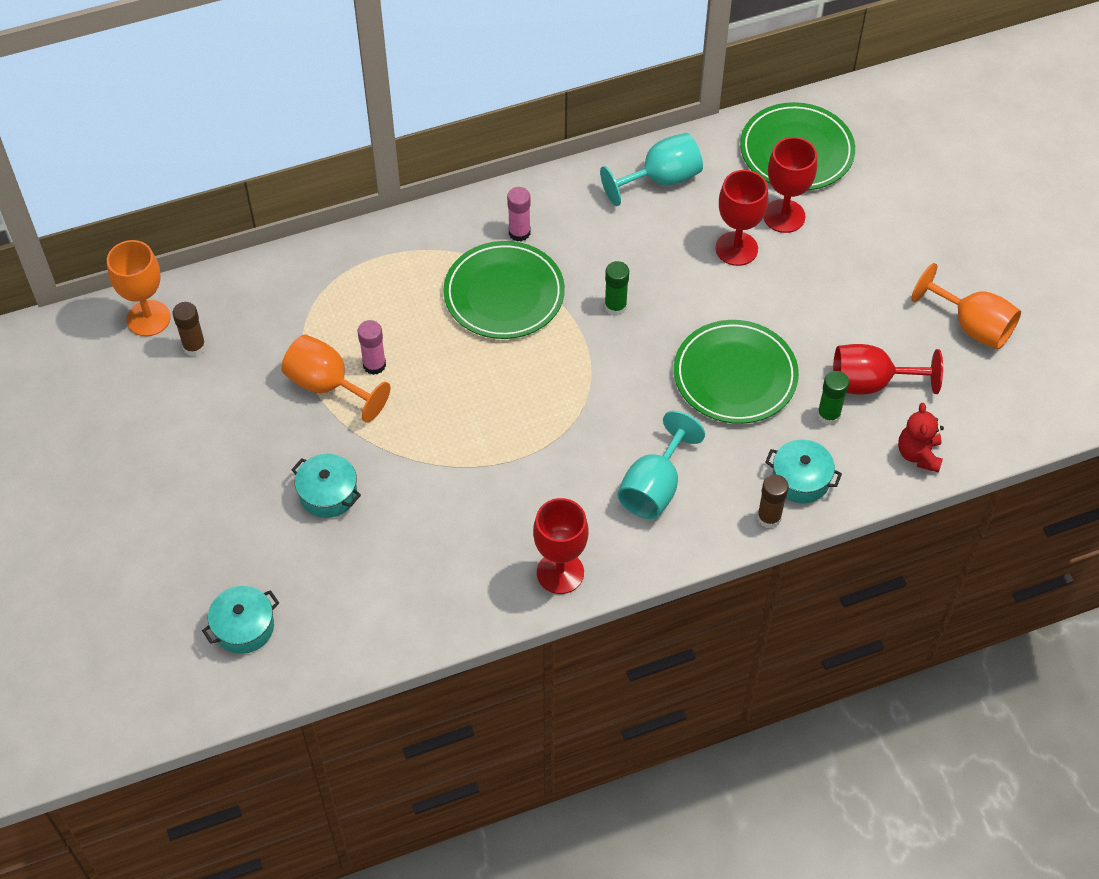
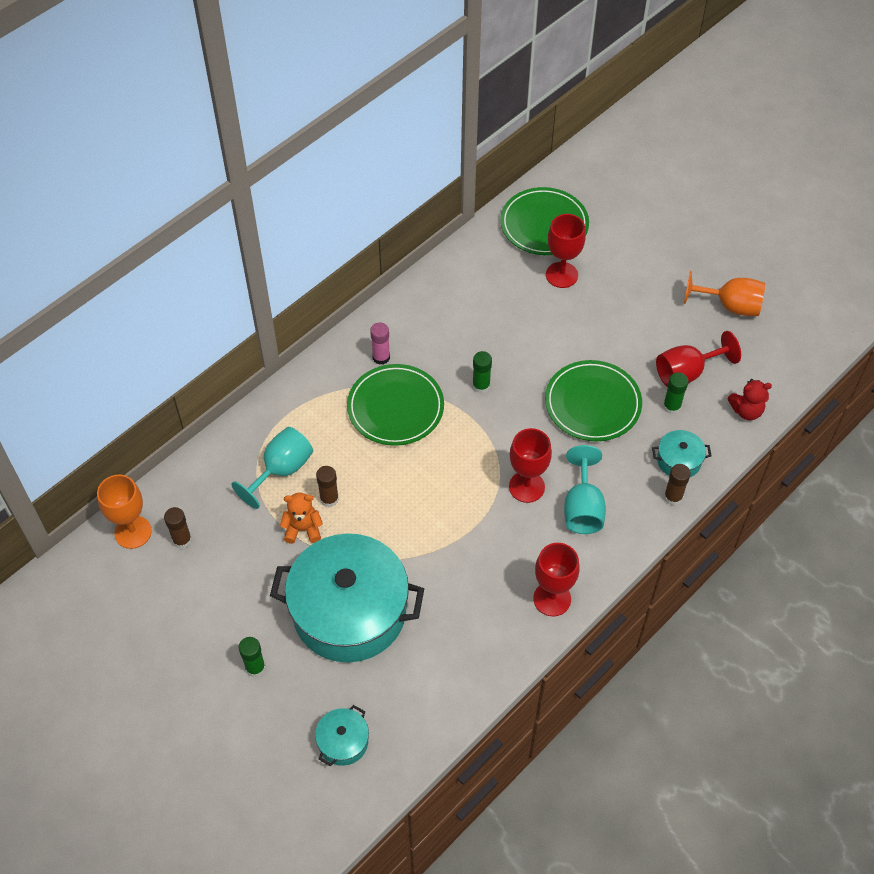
camera: 25 degrees left, 0 degrees up
(196, 511) = (255, 667): none -> green glue stick
(328, 386) = (303, 529): orange goblet -> orange teddy bear
(328, 494) = (349, 611): turquoise pot -> turquoise pot, size x2.39
(374, 365) = (329, 499): pink glue stick -> brown glue stick
(660, 180) = (461, 280): turquoise goblet -> turquoise goblet (281, 470)
(736, 248) = (542, 311): red goblet -> red goblet (526, 487)
(918, 454) = (746, 411): red teddy bear -> red teddy bear turned 75 degrees counterclockwise

